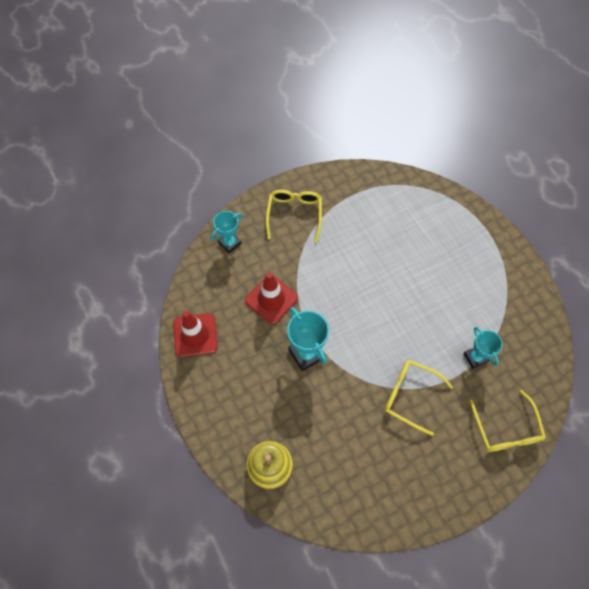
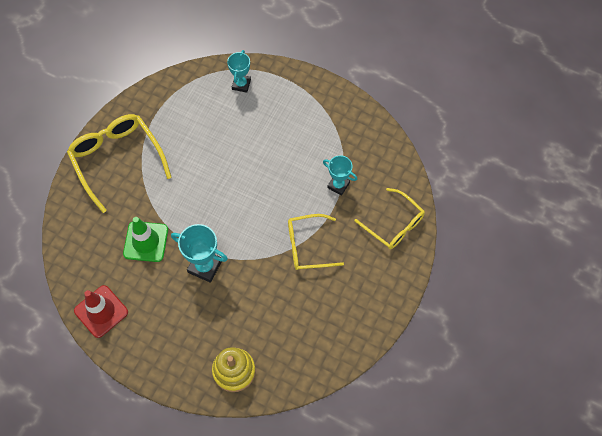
camera: 35 degrees left, 0 degrees up
(230, 243) = (77, 217): turquoise trophy -> turquoise trophy (241, 84)
(271, 299) = (146, 241): red traffic cone -> green traffic cone
(294, 214) = (117, 159): yellow glasses -> yellow glasses, size x1.53

